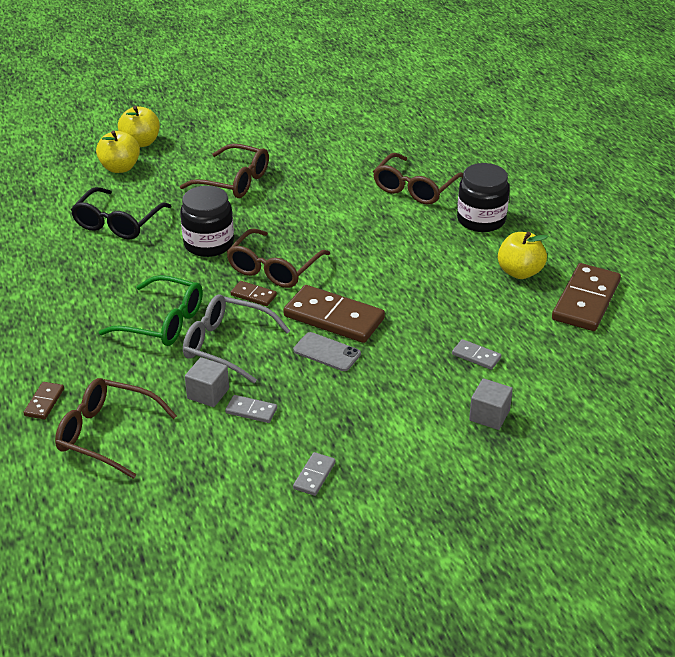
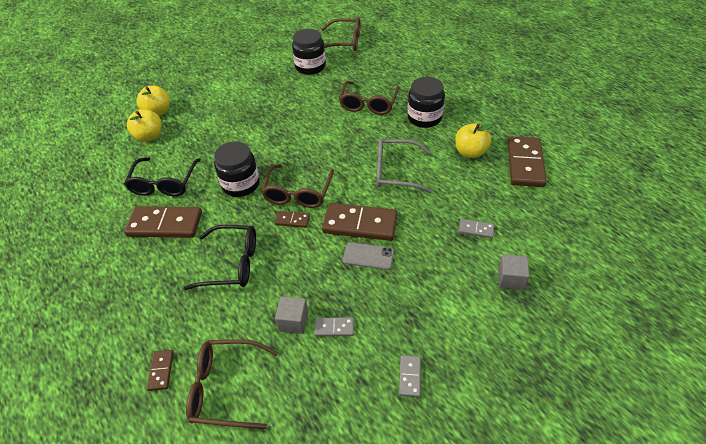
camera: 15 degrees left, 10 degrees up
(102, 266) = (165, 224): none -> brown domino
(163, 322) = (232, 263): green glasses -> black glasses
(226, 345) = (290, 271): grey glasses -> grey glasses (395, 172)
(234, 181) = (239, 128): brown glasses -> brown glasses (344, 42)
(359, 128) = (310, 67): none -> black jar

